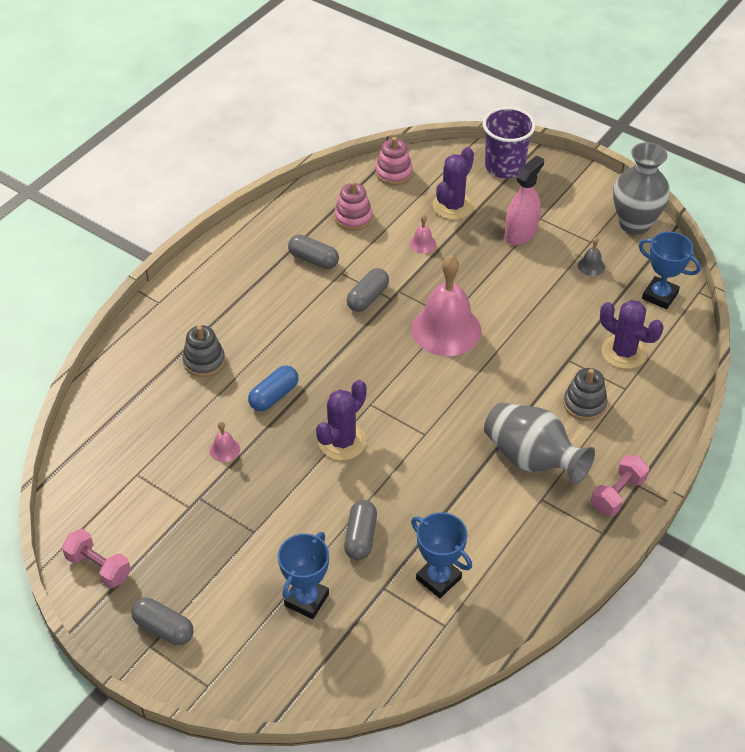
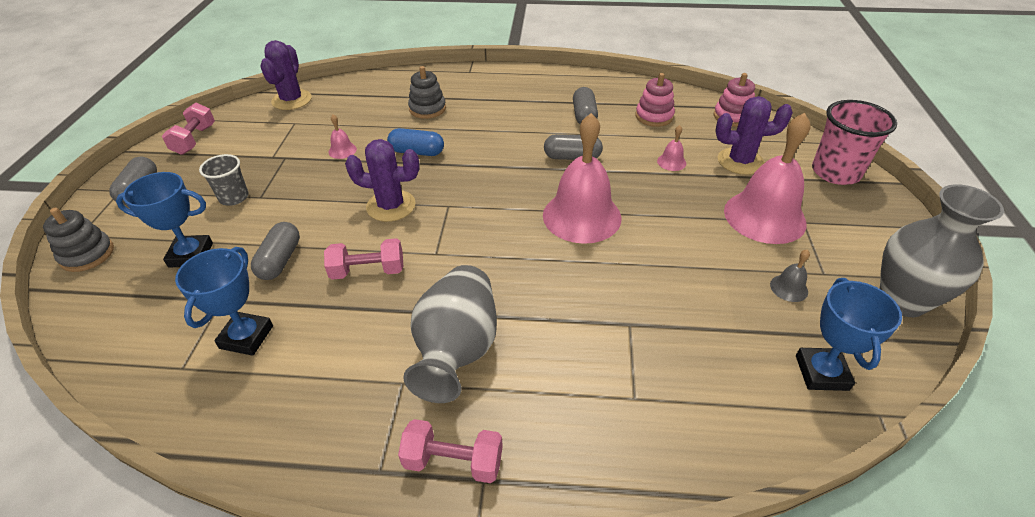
camera: 60 degrees right, 5 degrees down
(239, 552) = (234, 197): none -> grey cup
(360, 537) = (280, 260): grey capsule -> grey capsule turned 60 degrees counterclockwise
(415, 483) = (368, 271): none -> pink dumbbell
(504, 167) = (835, 172): purple cup -> pink cup
(520, 233) = (764, 216): pink spray bottle -> pink bell
(584, 404) = (575, 366): grey stacking toy -> grey stacking toy (87, 254)
(623, 352) = (691, 372): purple cactus -> purple cactus (292, 100)

